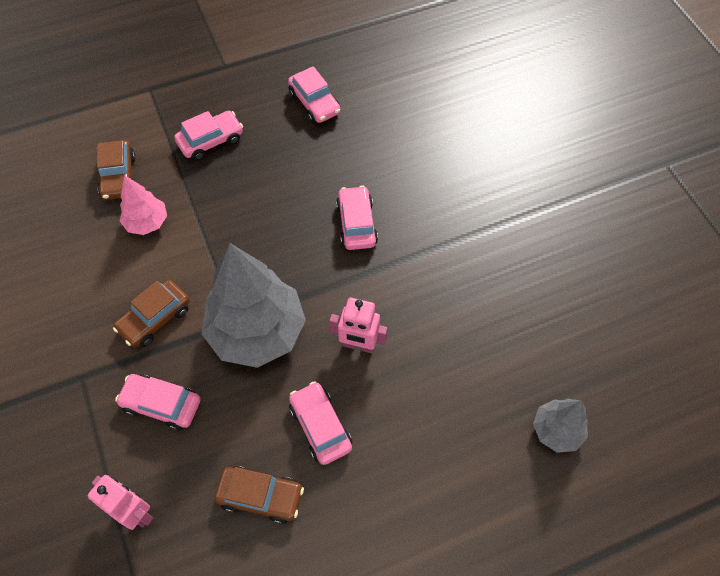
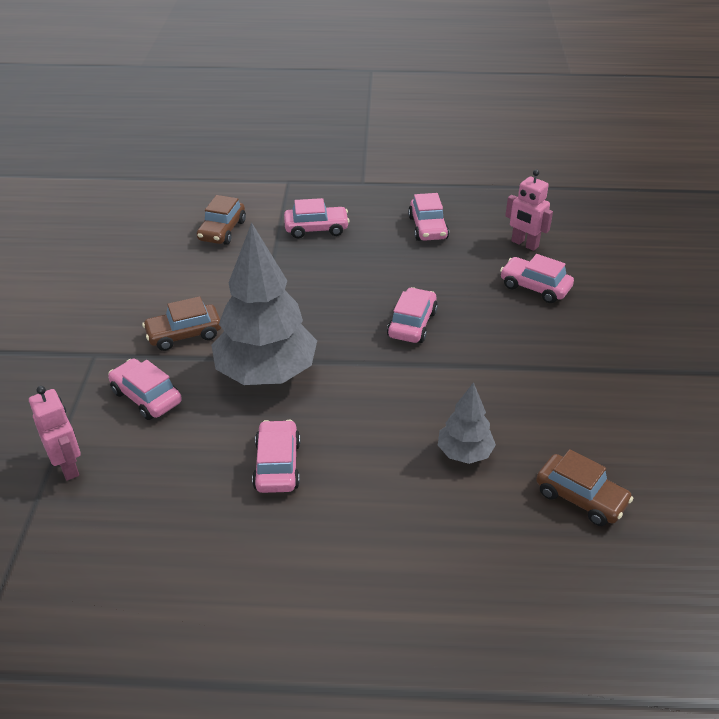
camera: 25 degrees right, 20 degrees down
(147, 222) = (224, 267): pink tree -> none
(261, 496) = (185, 498): brown car -> brown car (580, 497)
(358, 345) = (355, 415): pink robot -> pink robot (524, 244)
(440, 141) = (535, 287): none -> pink car
(556, 430) = (522, 560): grey tree -> grey tree (464, 453)

